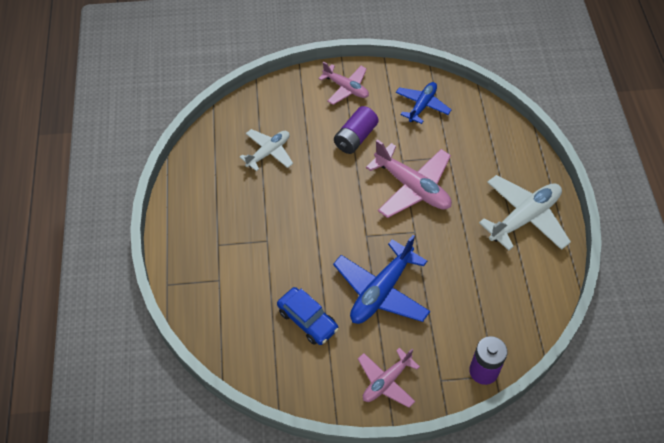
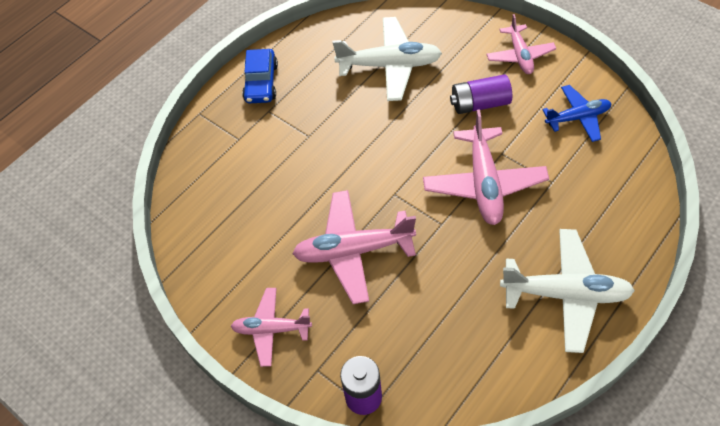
camera: 50 degrees right, 0 degrees up
(268, 152) = (390, 65): white plane -> white plane, size x1.60
(307, 320) = (267, 225): blue car -> blue car (261, 83)
(381, 291) = (353, 251): blue plane -> pink plane

